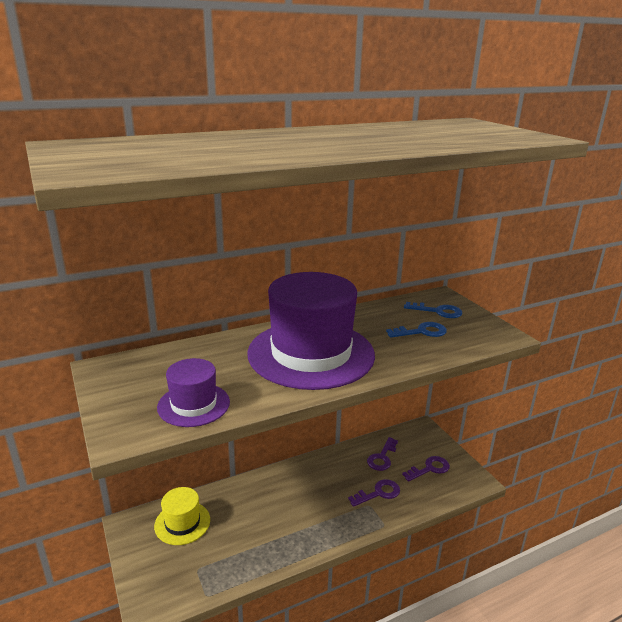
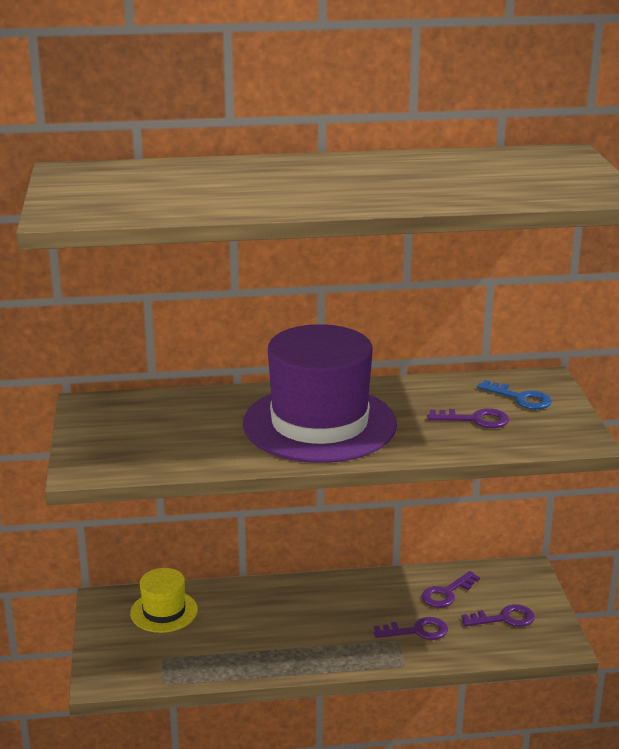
camera: 20 degrees right, 0 degrees up
(193, 404) = (163, 454): purple hat -> none
(421, 332) = (475, 420): blue key -> purple key

